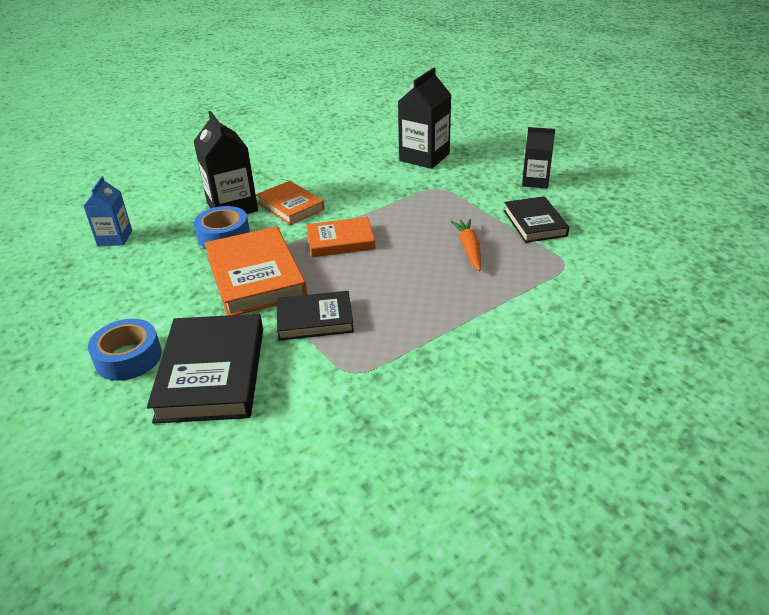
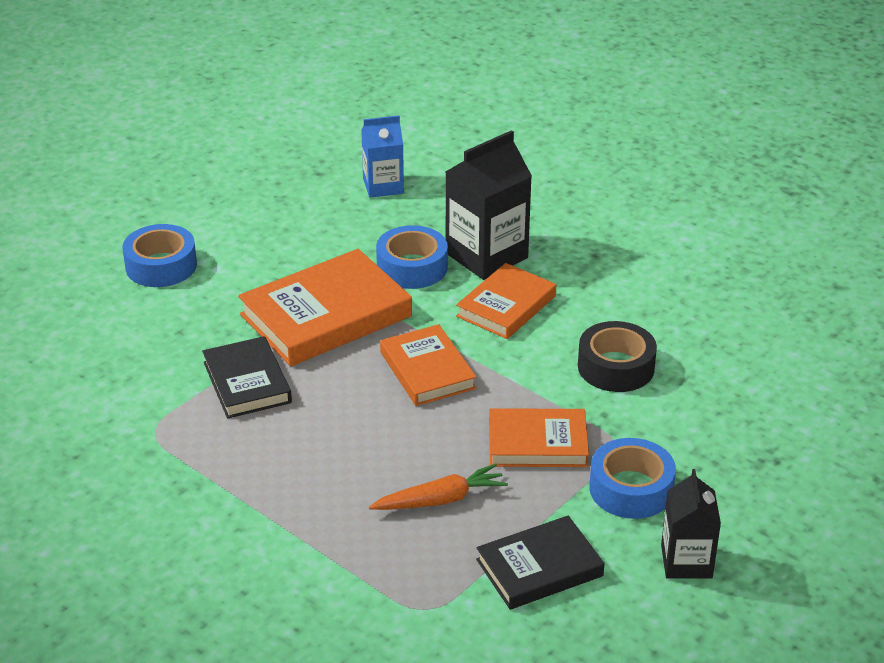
camera: 75 degrees right, 0 degrees up
(212, 373) = (142, 328): black book -> none
(369, 179) = (616, 367): none -> black tape
(424, 157) = (720, 416): black carton -> none
(428, 211) = (537, 443): none -> orange book
(475, 188) = (631, 489): none -> blue tape

